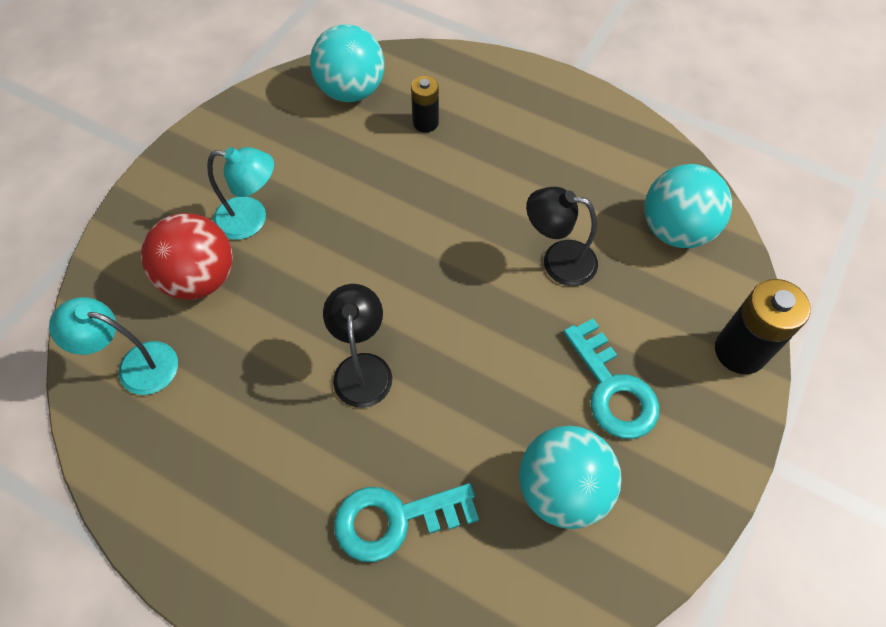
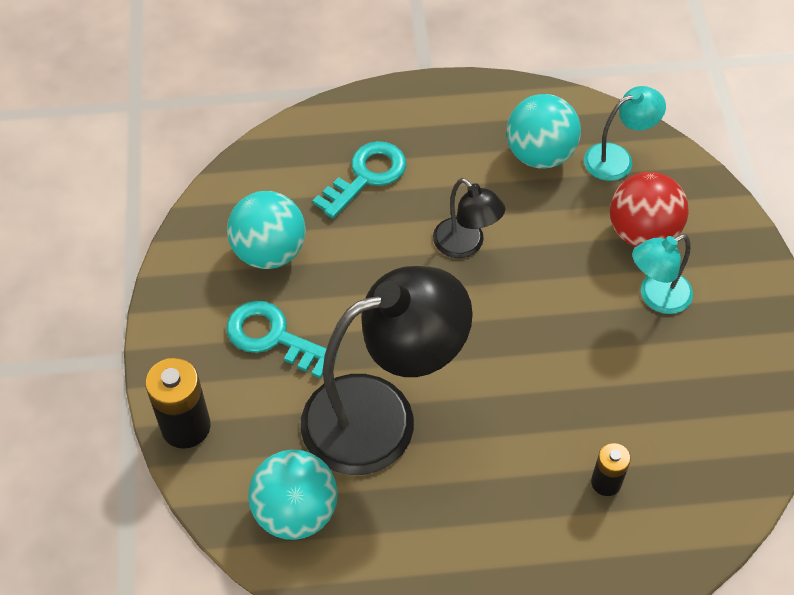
camera: 145 degrees right, 5 degrees down
(351, 91) = (707, 473): turquoise ball -> turquoise ball (539, 155)
(558, 261) = (381, 415): black lamp -> black lamp, size x2.04

